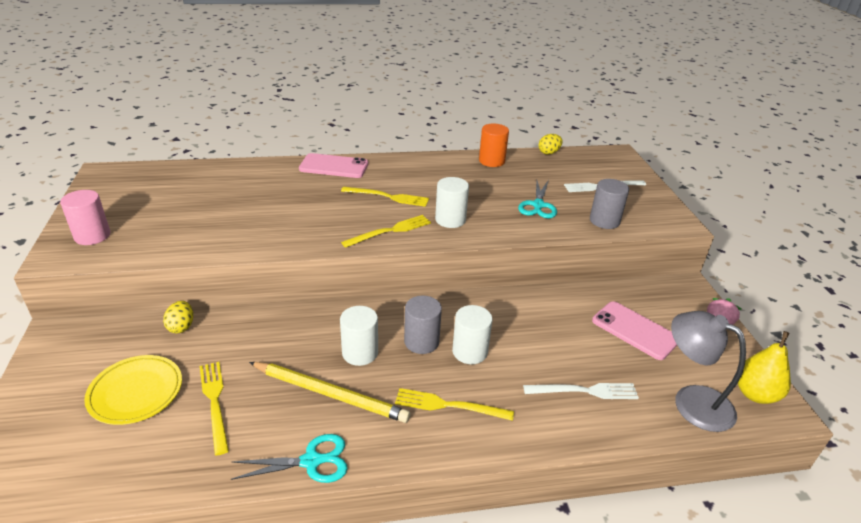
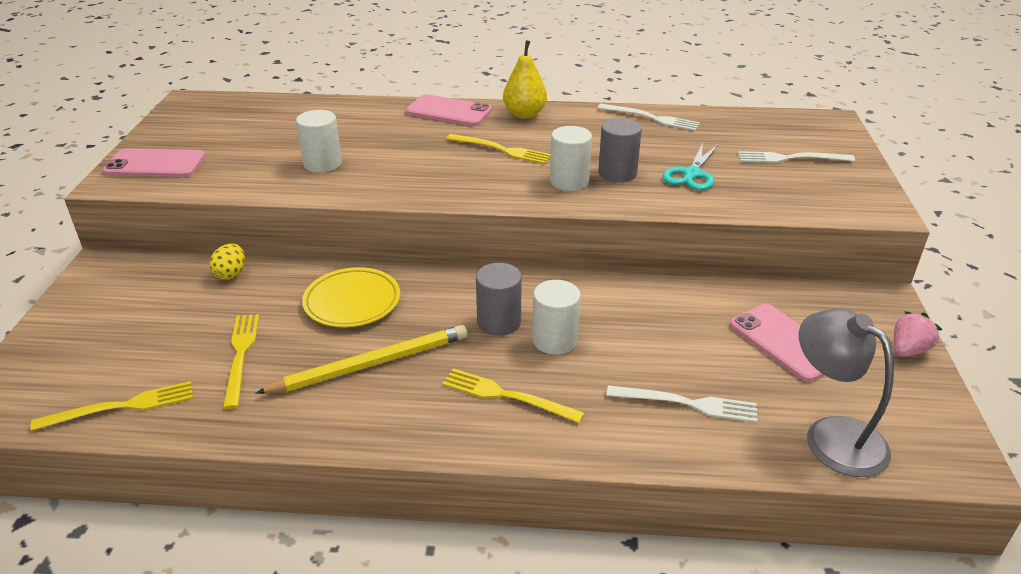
camera: 15 degrees right, 0 degrees up
(92, 236) = (155, 164): pink cylinder -> pink phone
(136, 392) = (162, 334): yellow plate -> yellow plate (352, 302)
(311, 461) = (325, 430): turquoise scissors -> none
(330, 394) = (371, 364): yellow pencil -> yellow pencil turned 60 degrees counterclockwise
(360, 353) = (420, 325): white cylinder -> white cylinder (322, 164)
(390, 231) = (489, 188): yellow fork -> yellow fork (121, 407)
(491, 161) = (651, 118): orange cylinder -> white fork
(549, 153) = (733, 113): yellow egg -> none
(604, 221) = (776, 199): grey cylinder -> grey cylinder (617, 173)
(755, 394) = (929, 440): yellow pear -> yellow pear (524, 114)

